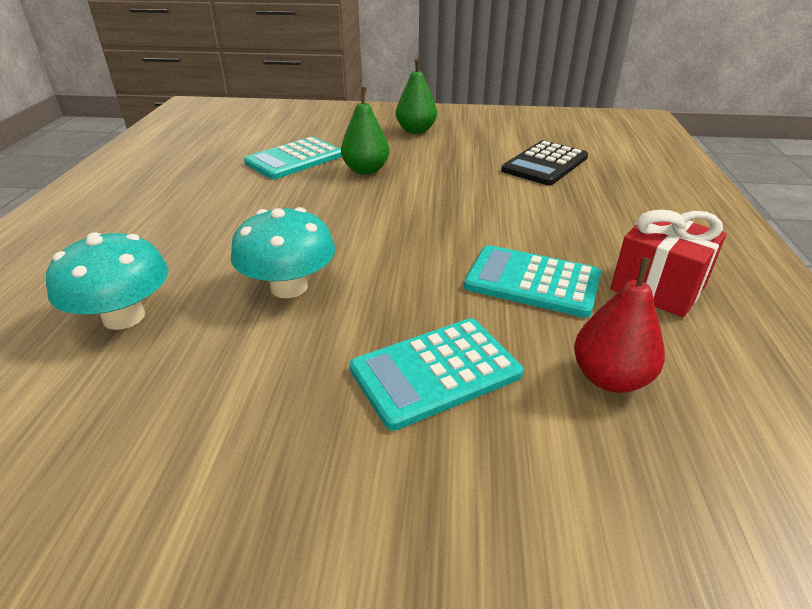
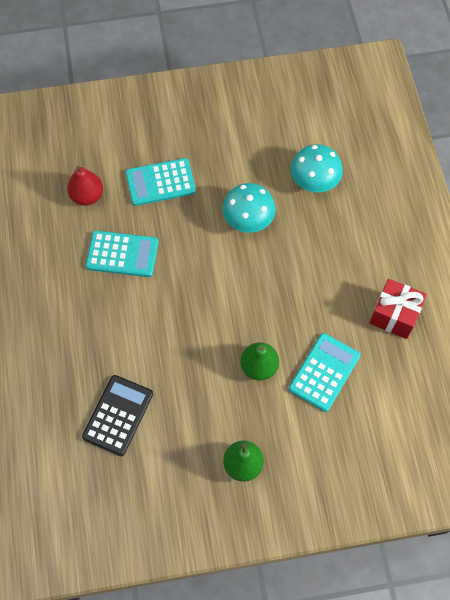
camera: 165 degrees right, 30 degrees up
(435, 372) = (160, 182): turquoise calculator -> turquoise calculator turned 150 degrees counterclockwise
(658, 288) = (55, 265): red gift -> red gift (394, 315)

